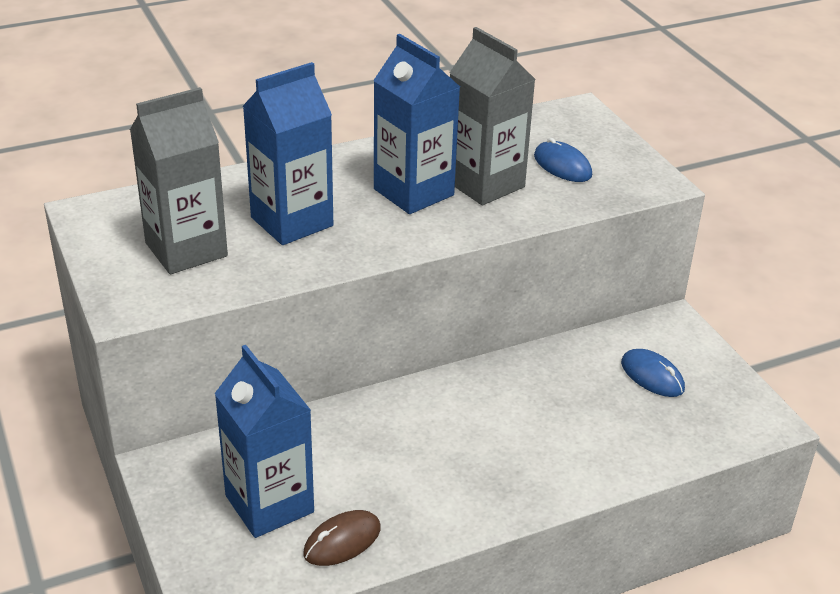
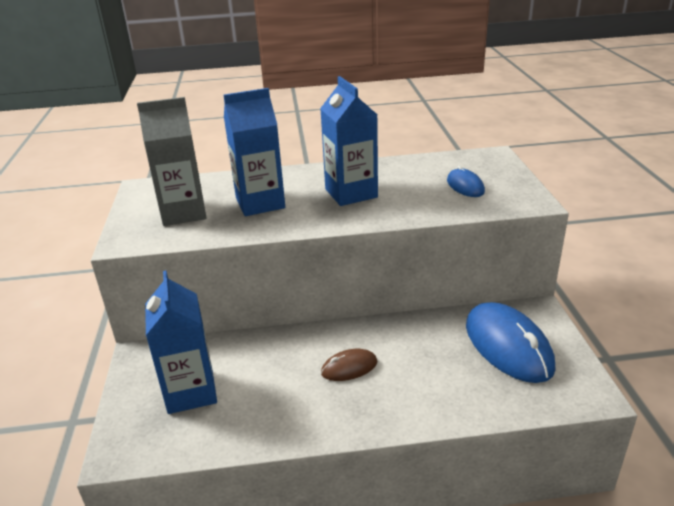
camera: 20 degrees right, 5 degrees down
(342, 541) = (225, 428): brown mouse -> brown mouse (349, 367)
(484, 184) = (403, 192): grey carton -> none
(652, 376) = (508, 346): blue mouse -> blue mouse, size x1.99

